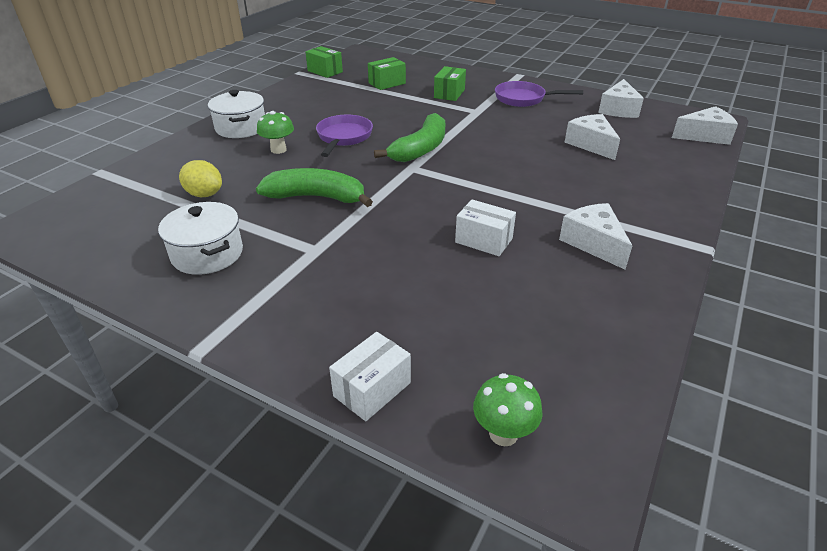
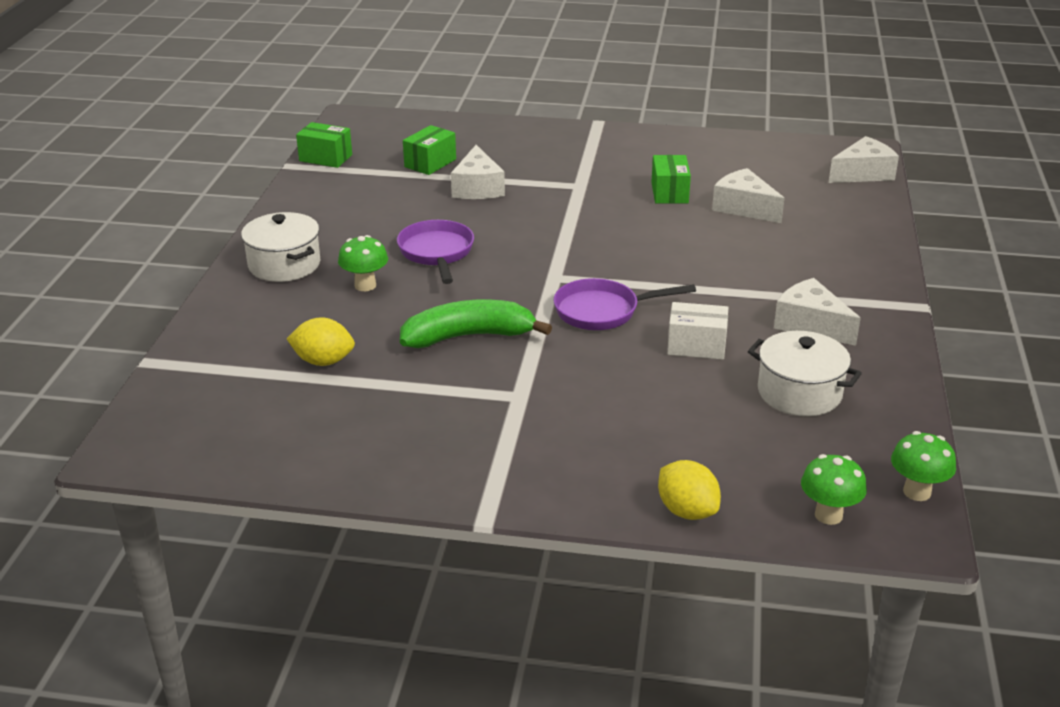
camera: 20 degrees left, 5 degrees down
(207, 254) = (397, 428): white pot -> white pot (799, 393)
(372, 389) = (687, 511): white box -> yellow lemon
(420, 149) = (547, 250): green banana -> none
(449, 93) = (526, 165): green box -> green box (669, 193)
(523, 99) = (626, 157): purple pan -> purple pan (602, 311)
(610, 434) = (917, 492): none -> green mushroom
(618, 109) = (749, 154): white cheese -> white cheese (477, 188)

